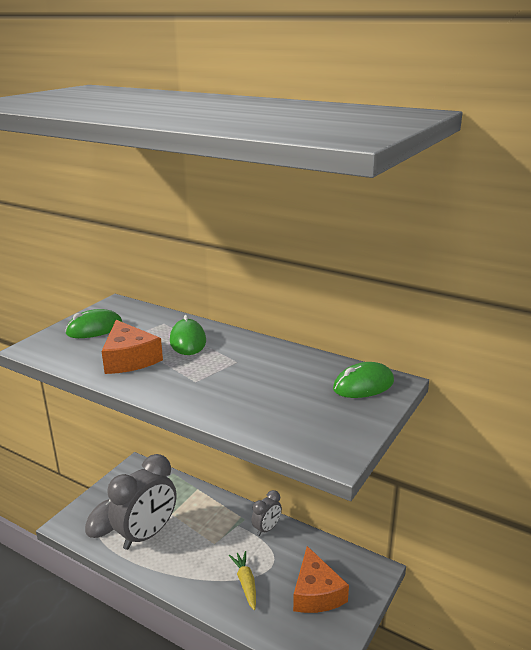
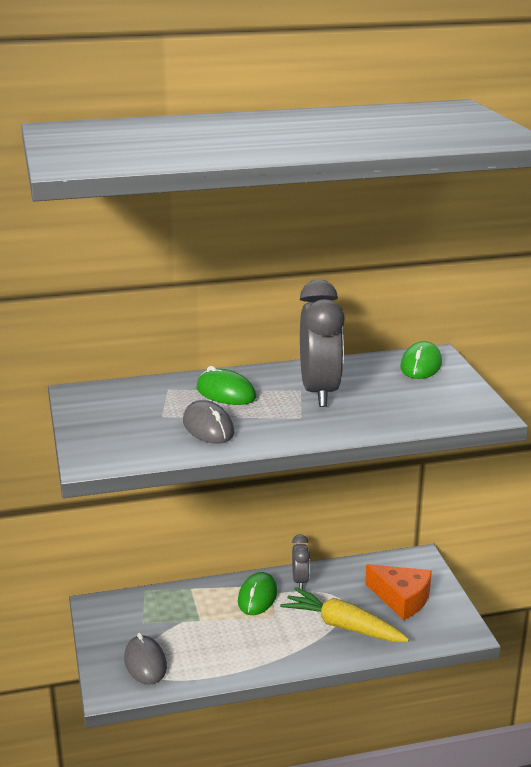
camera: 45 degrees left, 0 degrees up
(94, 329) = (113, 421): green mouse -> green mouse (257, 597)
(129, 359) = (208, 427): orange cheese -> grey mouse
(147, 534) = (204, 648): grey clock -> grey clock (319, 392)
(246, 583) = (343, 626): yellow carrot -> yellow carrot, size x1.68

